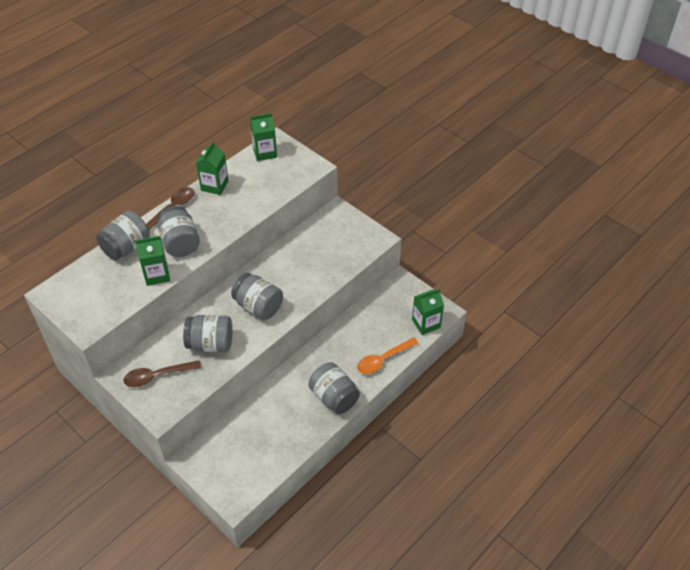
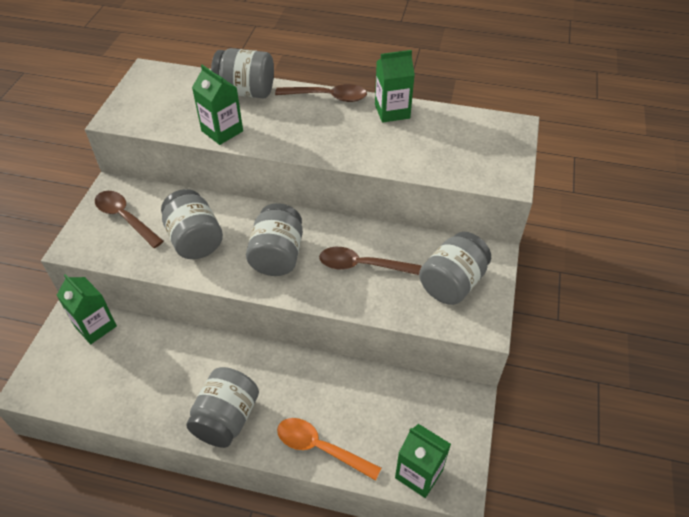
camera: 60 degrees right, 0 degrees up
(180, 243) = (282, 126): grey jar -> grey jar (452, 283)
(265, 152) = (485, 126): green carton -> green carton (95, 326)
(298, 270) = (362, 265): none -> brown spoon

